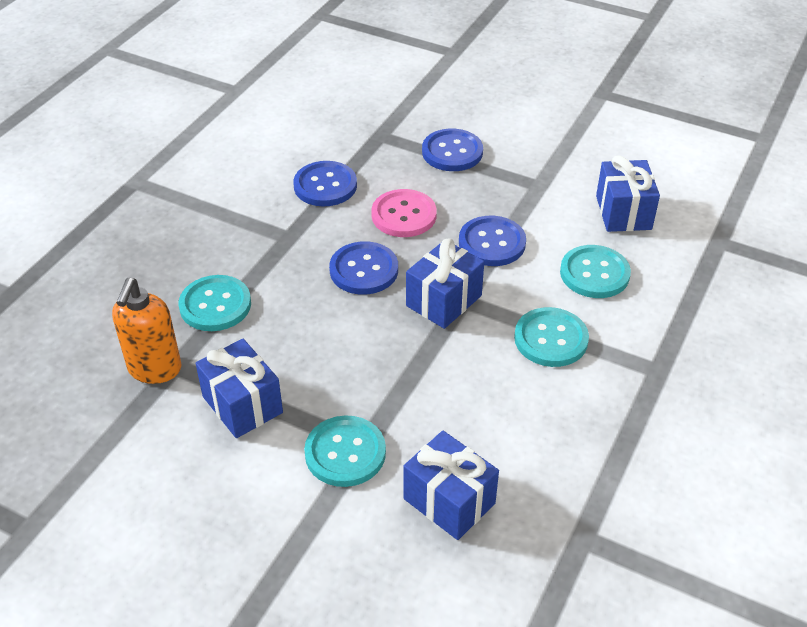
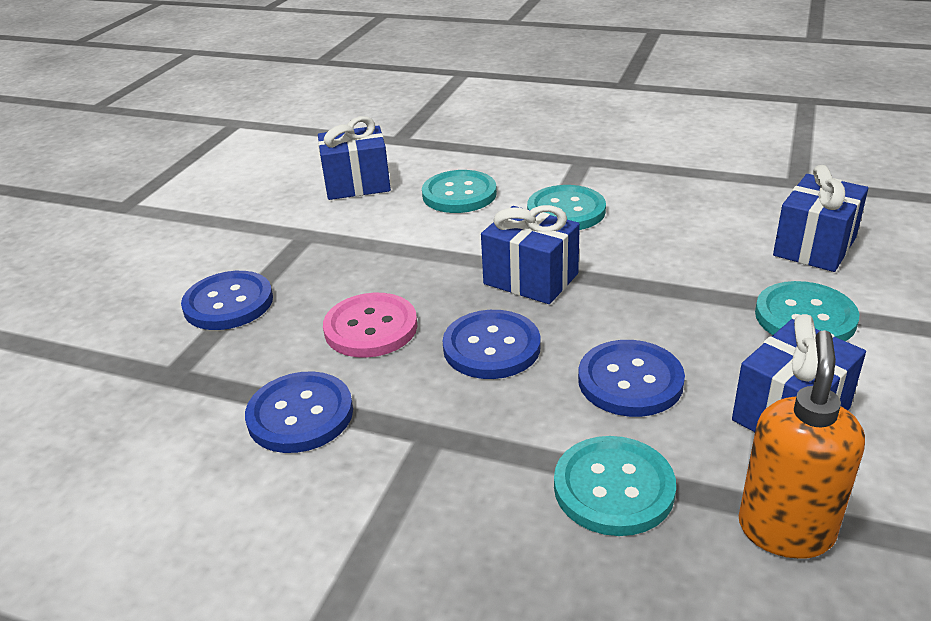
camera: 95 degrees left, 10 degrees down
(154, 369) = (785, 530): orange soap dispenser -> orange soap dispenser turned 75 degrees counterclockwise
(492, 243) = (419, 256): blue button -> blue button (630, 381)

